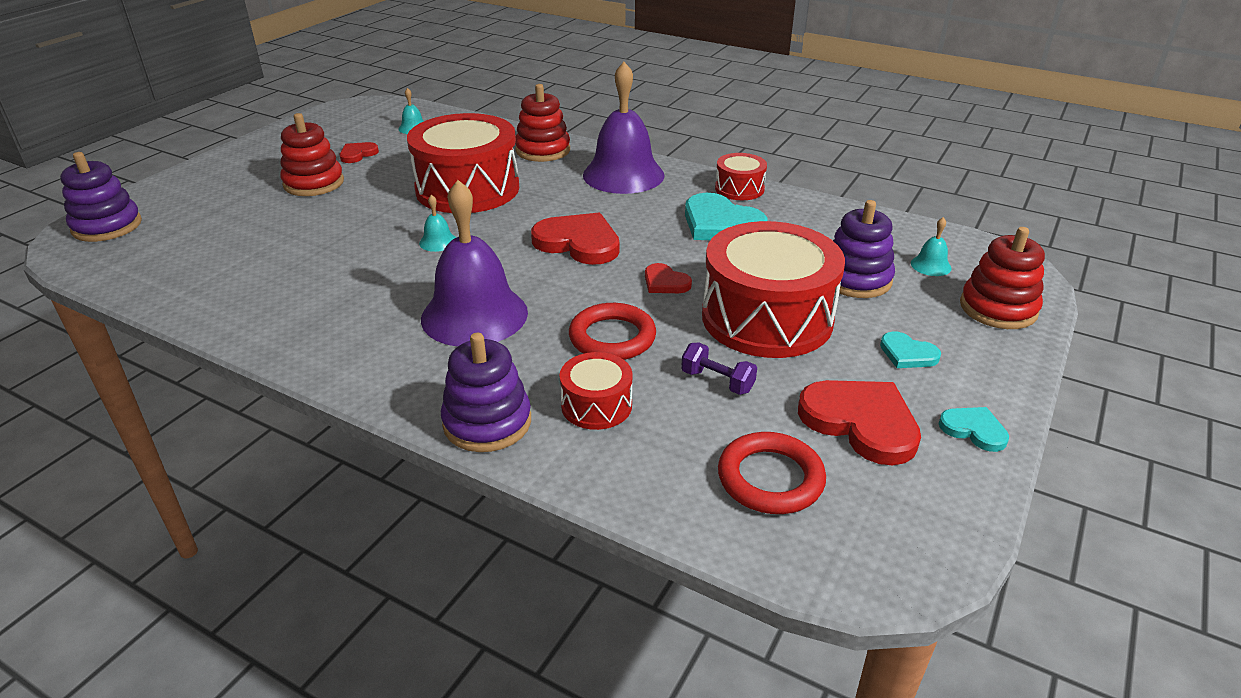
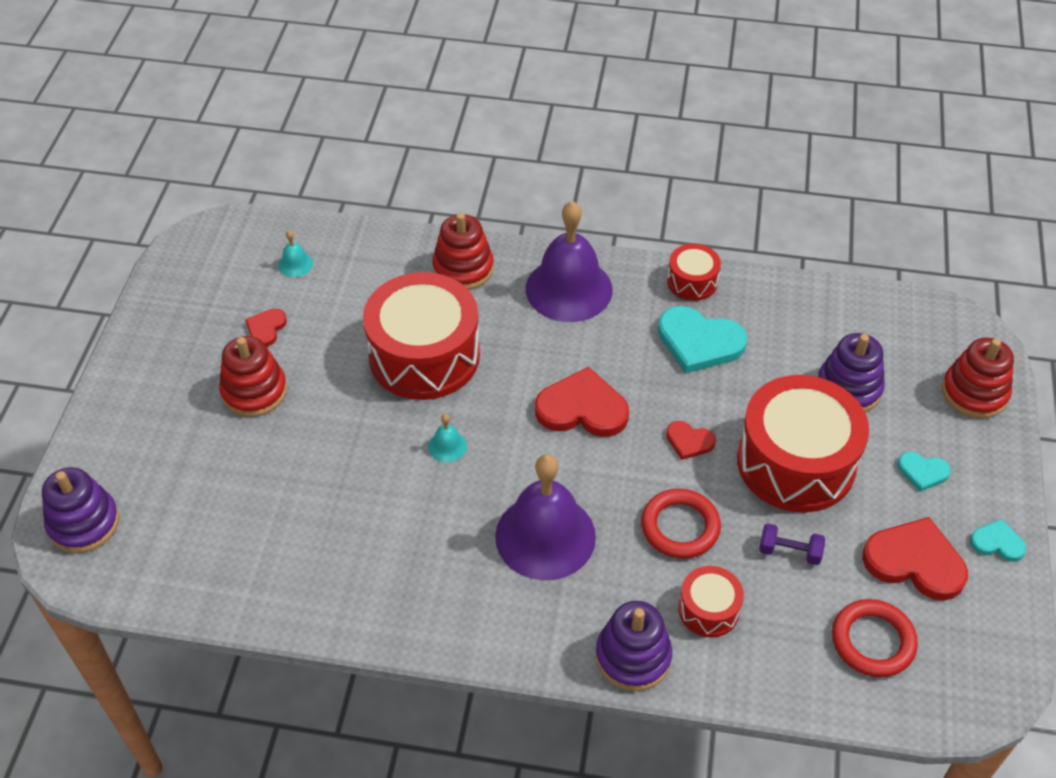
camera: 20 degrees left, 15 degrees up
(930, 265) = (903, 350): turquoise bell -> none

